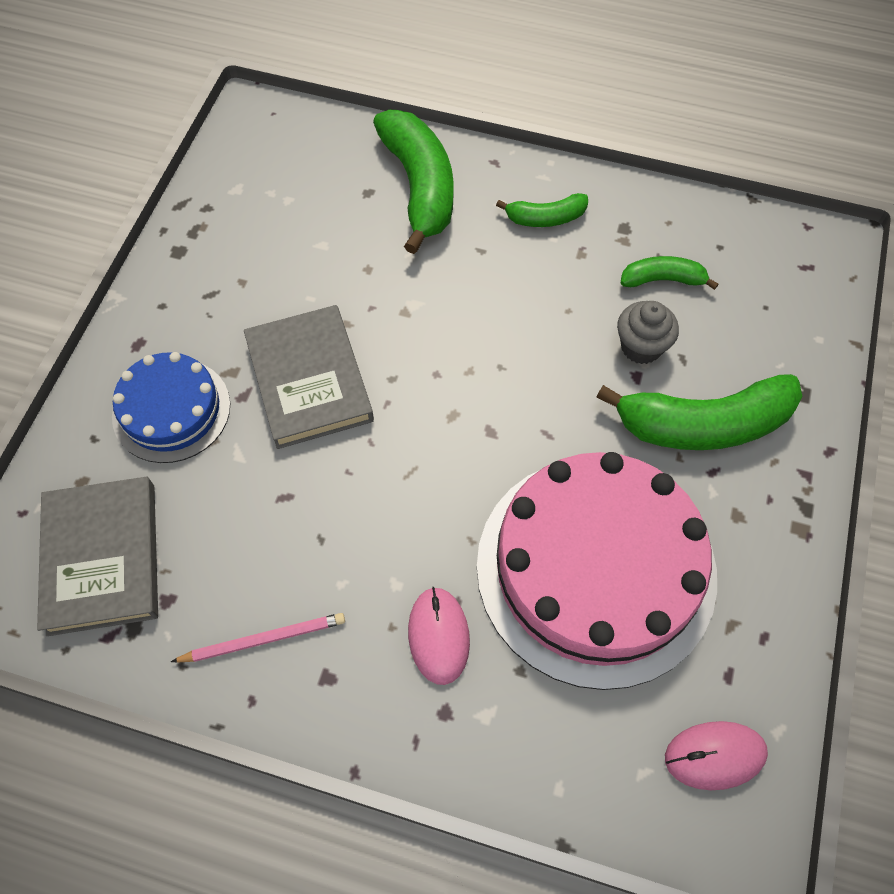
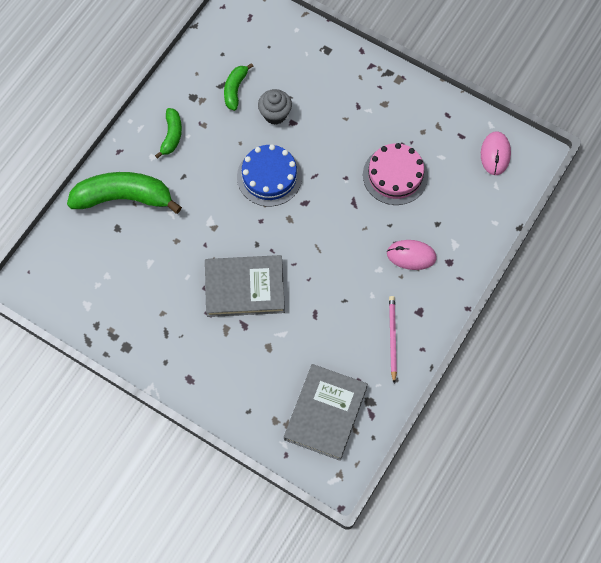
camera: 75 degrees left, 5 degrees up
(102, 558) = (325, 413): grey book -> grey book turned 75 degrees counterclockwise
(171, 410) = (242, 365): blue cake -> blue cake (269, 176)
(596, 568) = (395, 175): pink cake -> pink cake, size x0.53
(703, 424) = (330, 101): green banana -> none

